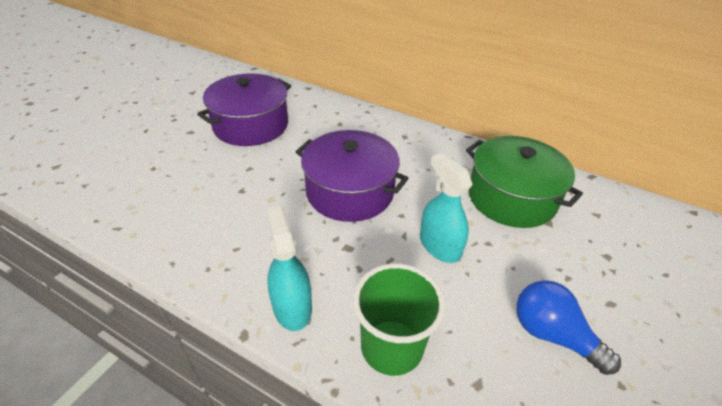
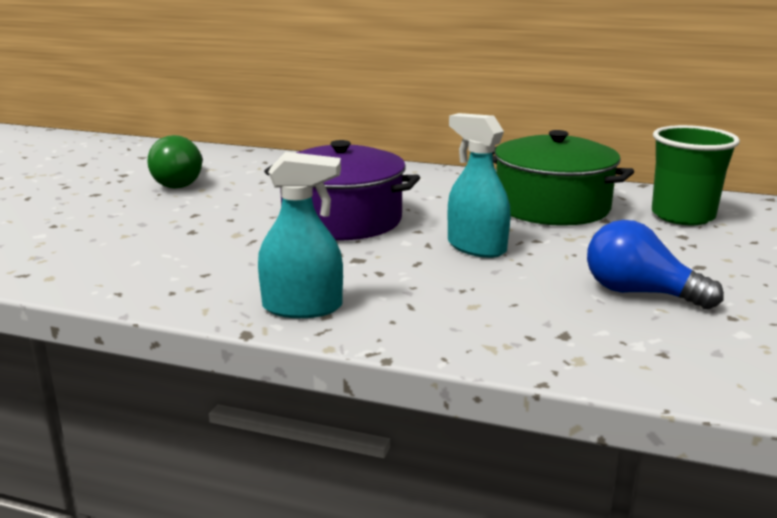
camera: 10 degrees left, 20 degrees down
(251, 125) = (181, 182): purple pot -> green light bulb
(292, 307) = (302, 307): turquoise spray bottle -> turquoise spray bottle turned 120 degrees clockwise
(391, 347) = (446, 321): green cup -> green cup (682, 216)

